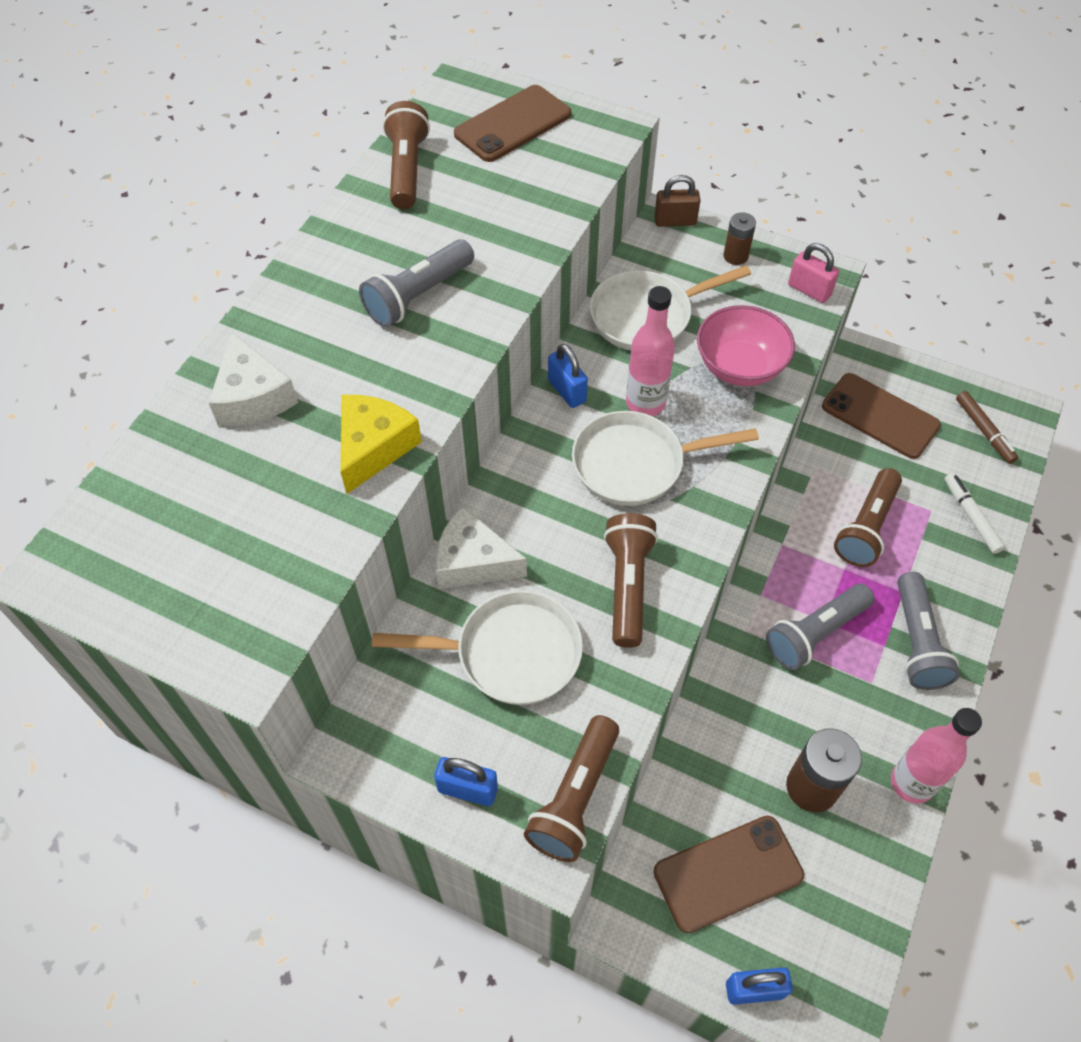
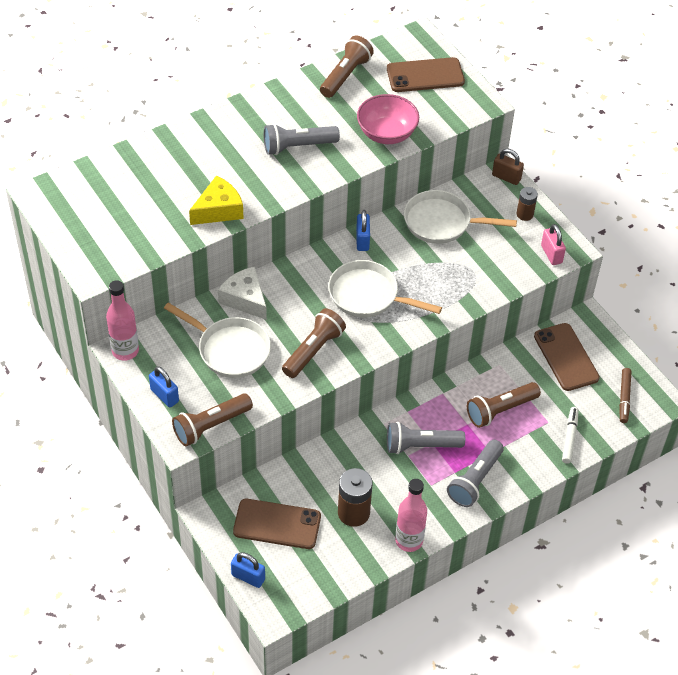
camera: 30 degrees right, 5 degrees down
(252, 397) = (179, 158): white cheese -> none
(645, 403) = (400, 268): pink bottle -> pink bottle (125, 351)
(739, 366) = (471, 275): pink bowl -> pink bowl (386, 133)

